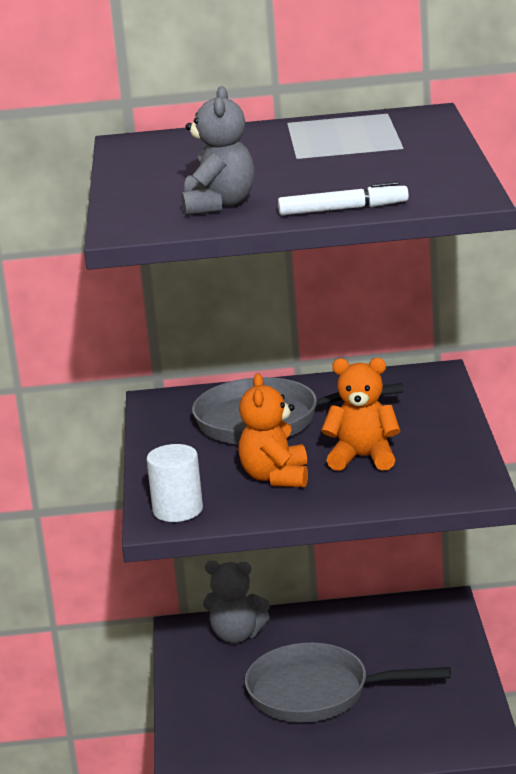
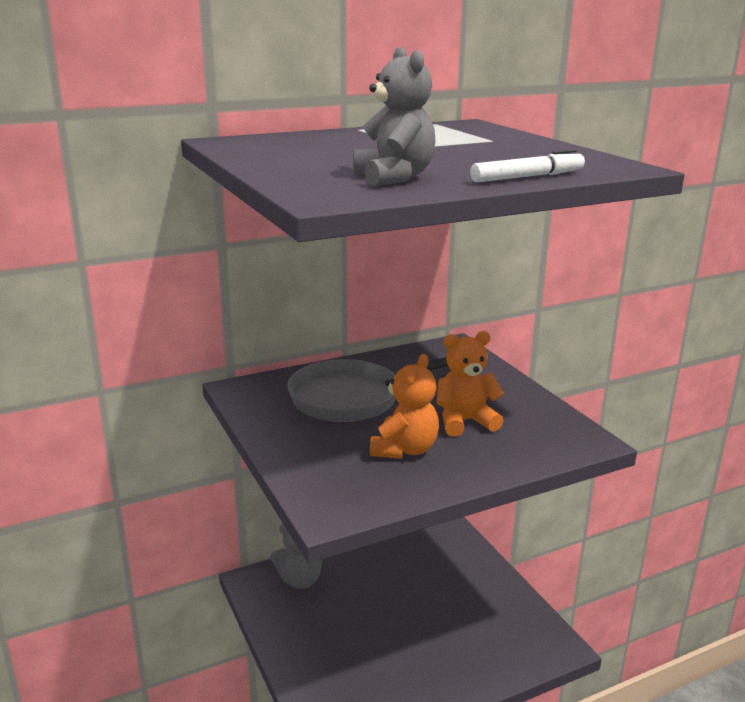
camera: 25 degrees left, 0 degrees up
(178, 510) = (338, 497): white cylinder -> none
(276, 477) = (404, 449): orange teddy bear -> orange teddy bear turned 135 degrees counterclockwise
(317, 693) = (397, 623): grey pan -> none

